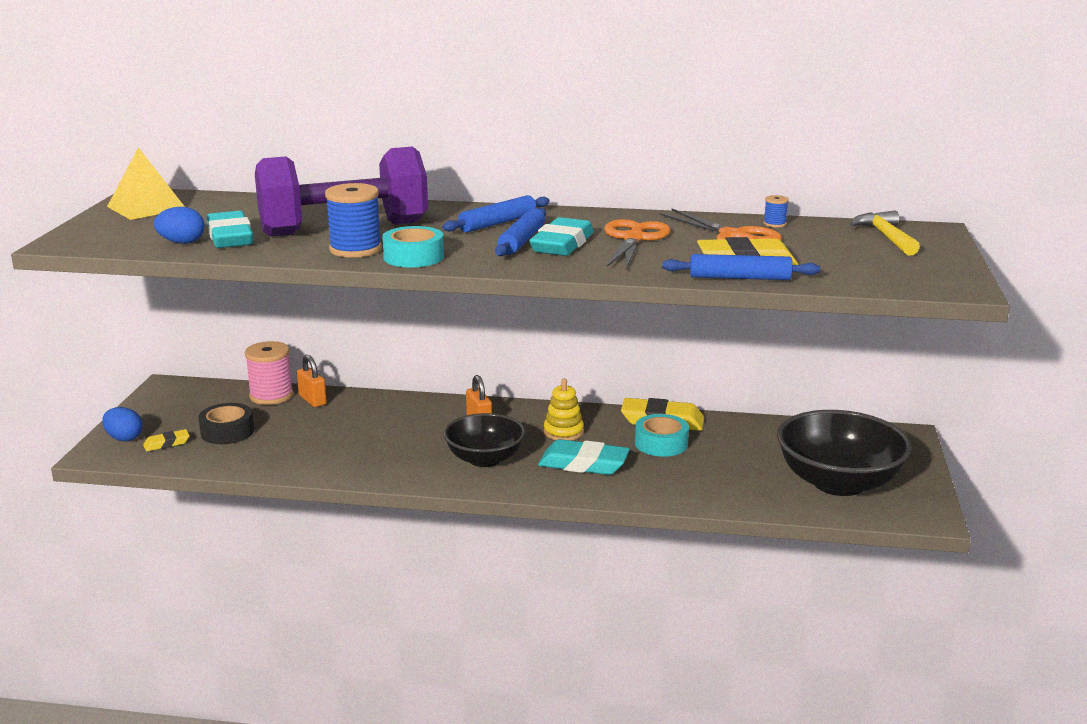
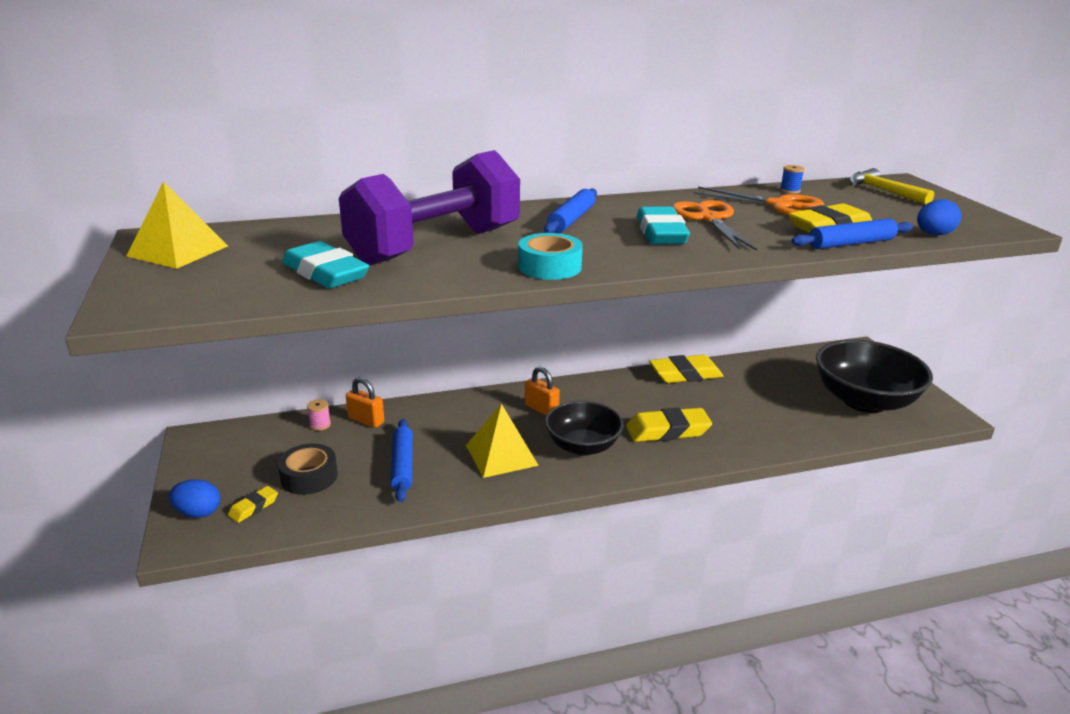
camera: 25 degrees left, 5 degrees up
(182, 242) = (277, 288): blue egg -> blue egg (933, 234)
(271, 396) = (320, 425): pink spool -> pink spool, size x0.47
(355, 249) = (480, 267): blue spool -> none
(402, 450) = (501, 455): none -> yellow pyramid
(521, 241) = (620, 234): blue rolling pin -> blue rolling pin (402, 465)
(563, 432) = (620, 403): yellow stacking toy -> none
(583, 464) = (667, 431): turquoise eraser -> yellow eraser
(661, 443) = (706, 396): turquoise tape -> none

